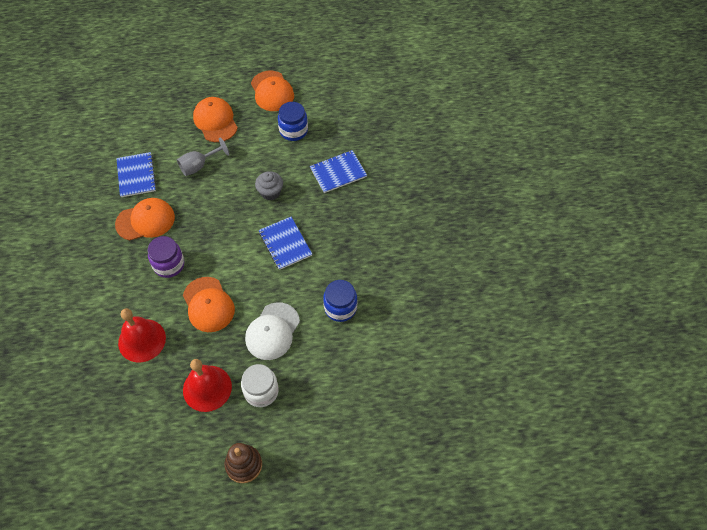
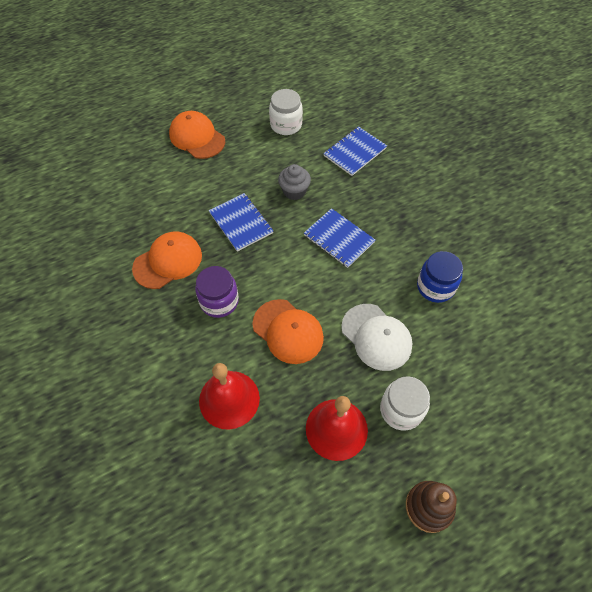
camera: 20 degrees left, 0 degrees up
(136, 175) = (134, 216): blue notebook -> blue notebook (241, 223)
(199, 166) = (201, 186): grey goblet -> none
(272, 91) = (243, 94): orange cap -> none
(272, 331) = (376, 337): white cap -> white cap turned 45 degrees counterclockwise
(293, 131) = (286, 125): blue jar -> white jar

